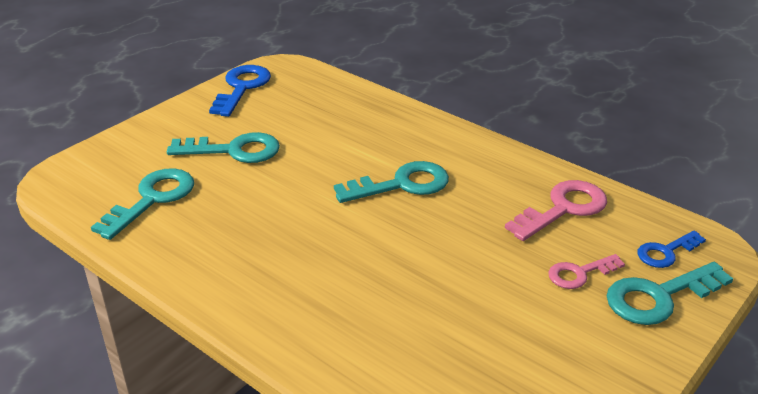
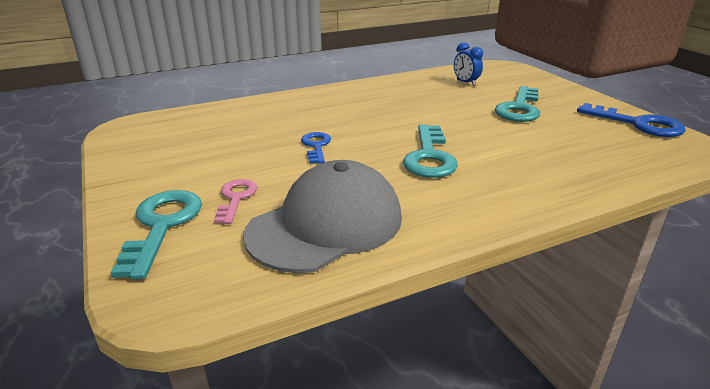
camera: 115 degrees right, 5 degrees down
(152, 199) = (465, 83): turquoise key -> blue clock
(563, 209) = (326, 225): pink key -> grey cap
(666, 252) = (200, 259): blue key -> blue key (316, 146)

